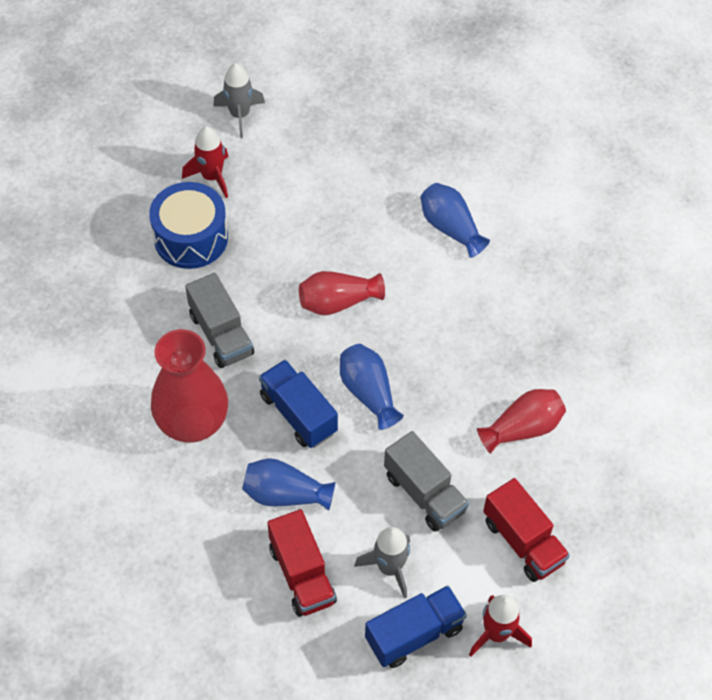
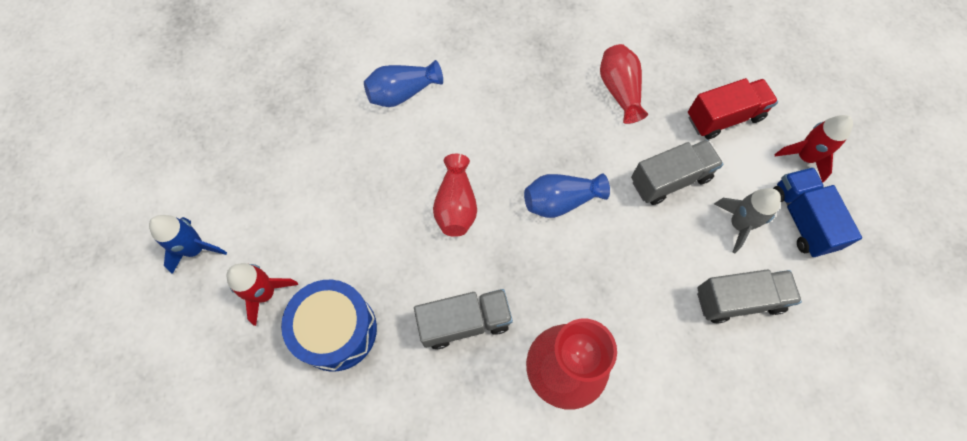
camera: 75 degrees left, 10 degrees up
(240, 115) = (196, 249): grey rocket -> blue rocket
(285, 494) = (655, 297): blue vase -> none
(298, 414) = (571, 267): blue truck -> none
(302, 574) = (738, 300): red truck -> grey truck

